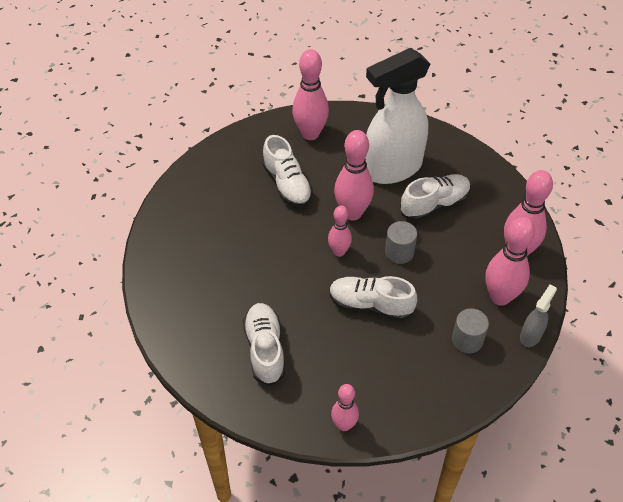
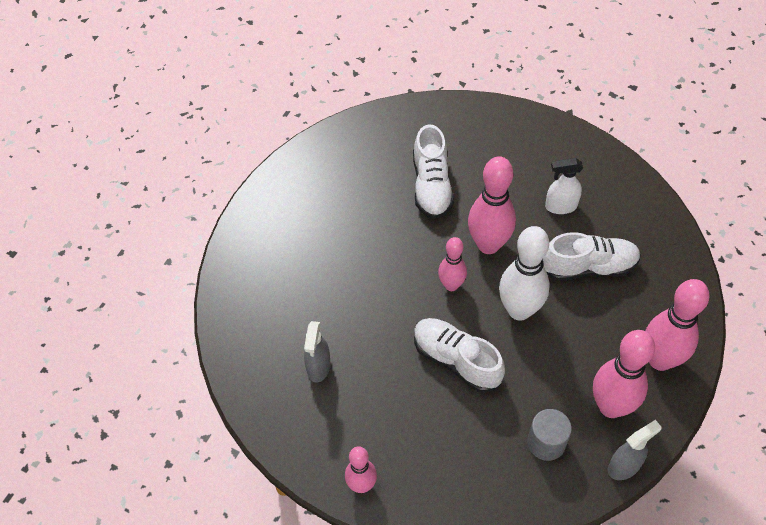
camera: 25 degrees right, 5 degrees up
(265, 349) = (318, 367): white shoe -> grey spray bottle
(310, 134) = (486, 133): pink bowling pin -> none
(392, 168) = (560, 206): white spray bottle -> white spray bottle, size x0.42
(399, 252) = (519, 310): grey cylinder -> white bowling pin

